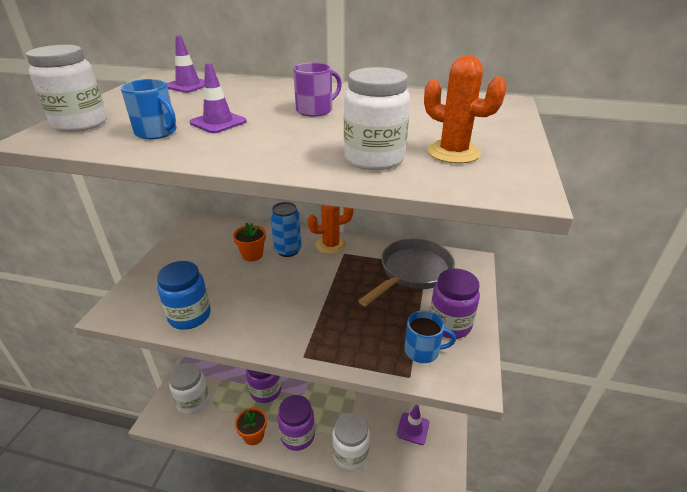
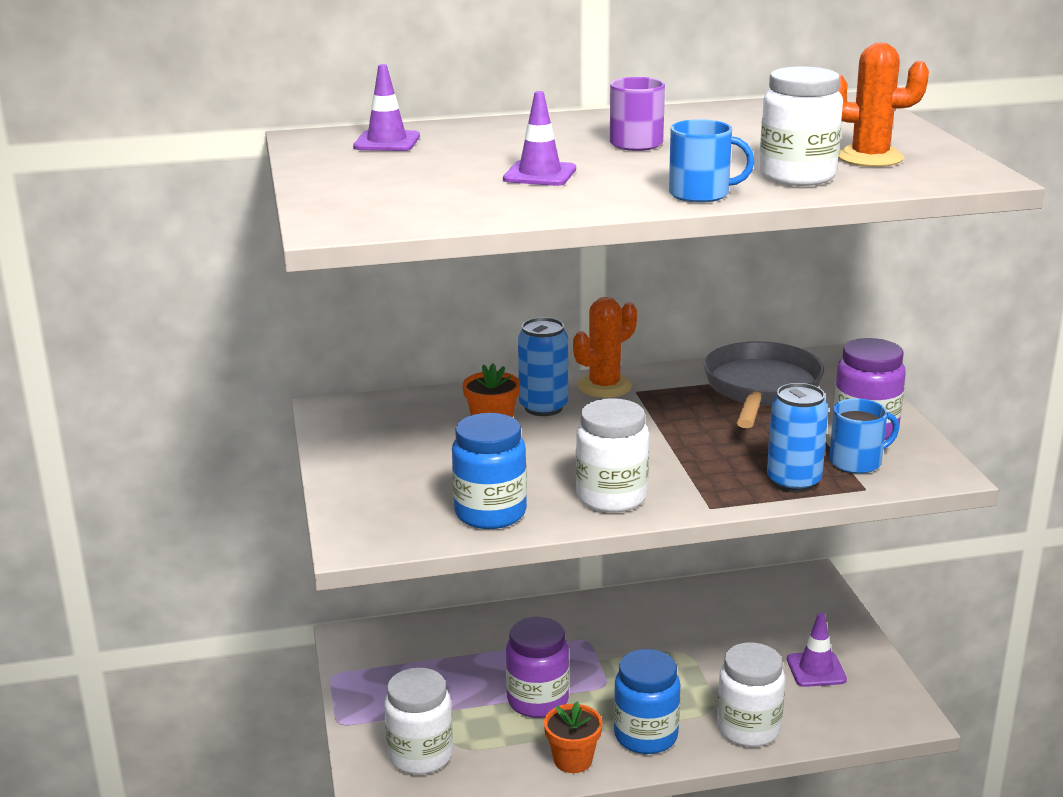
camera: 25 degrees left, 10 degrees down
(80, 124) = (351, 205): white jar -> white jar (611, 497)
(157, 132) = (484, 196): blue mug -> blue mug (700, 194)
(297, 435) = (646, 736): purple jar -> blue jar
(369, 353) = (793, 482): none -> blue can

